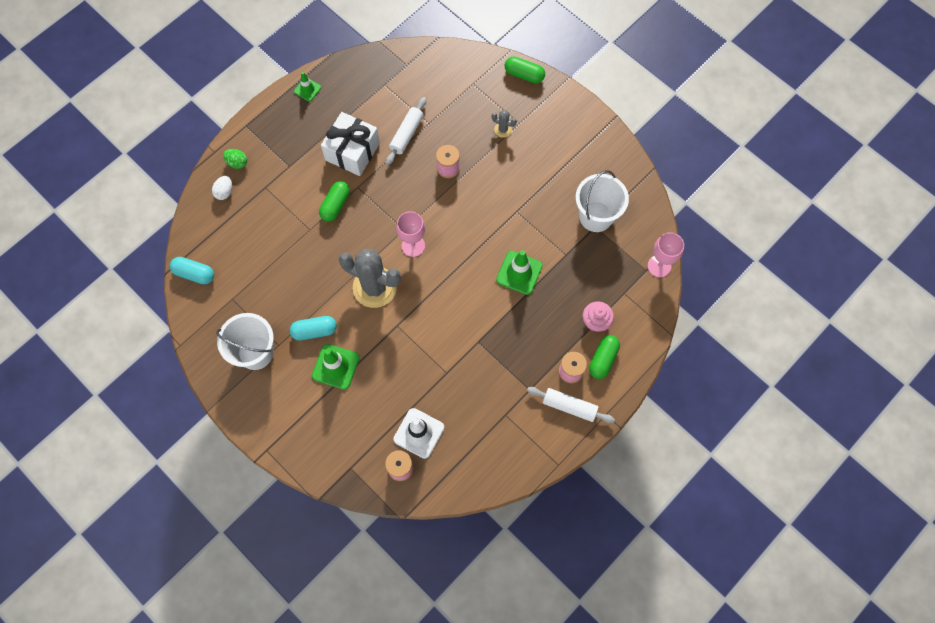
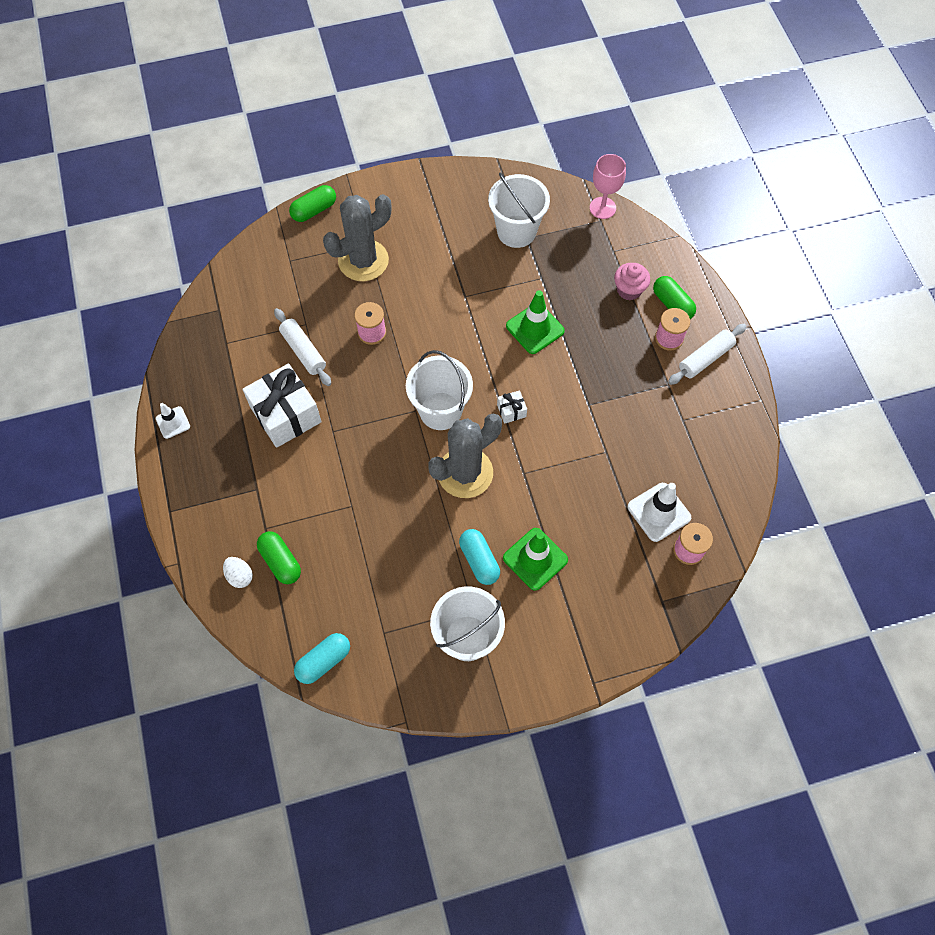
camera: 60 degrees left, 5 degrees down
(237, 163) = (211, 543): green egg -> none
(307, 89) = (173, 422): green traffic cone -> white traffic cone
(314, 331) = (479, 560): turquoise capsule -> turquoise capsule turned 45 degrees counterclockwise
(335, 205) = (340, 464): green capsule -> green capsule (281, 561)
(413, 246) = (440, 411): pink goblet -> white bucket
(441, 292) = (511, 411): none -> white gift
(503, 129) = (363, 261): grey cactus -> grey cactus, size x2.32

